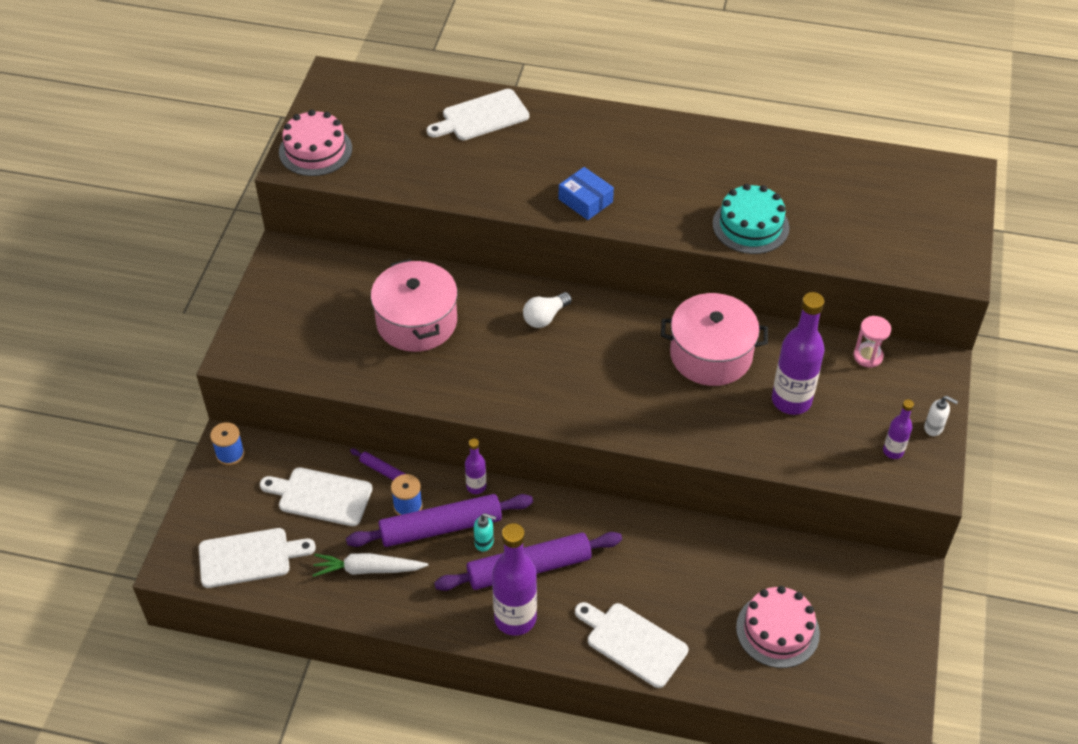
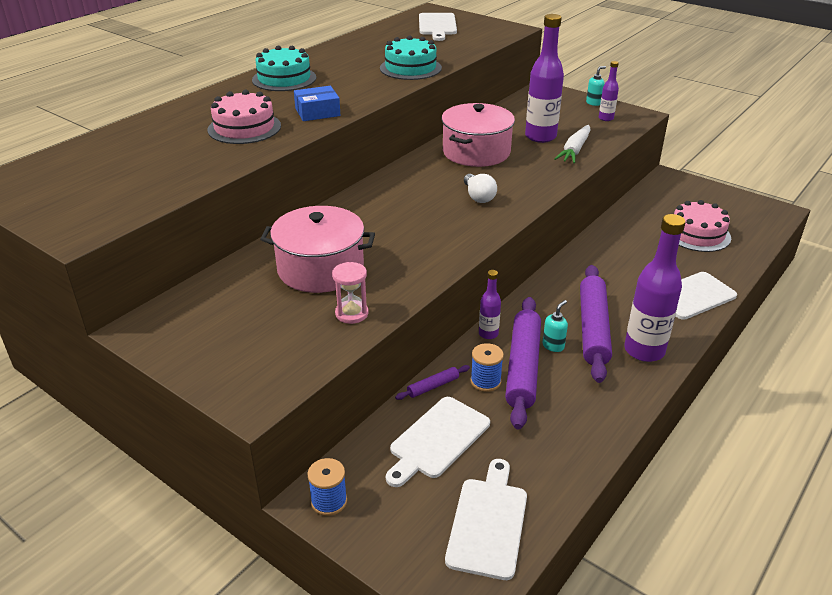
camera: 65 degrees left, 15 degrees down
(315, 150) = (78, 216): pink cake -> pink cake (244, 128)
(368, 569) = (549, 429): white carrot -> white carrot (574, 150)
(481, 117) = (161, 129): white cutting board -> white cutting board (437, 26)
(545, 317) = (377, 205): white light bulb -> white light bulb (478, 197)
(649, 142) = (284, 79): none -> turquoise cake
(868, 356) = (519, 105): pink hourglass -> pink hourglass (351, 313)
(934, 428) = (593, 103): white soap dispenser -> turquoise soap dispenser

